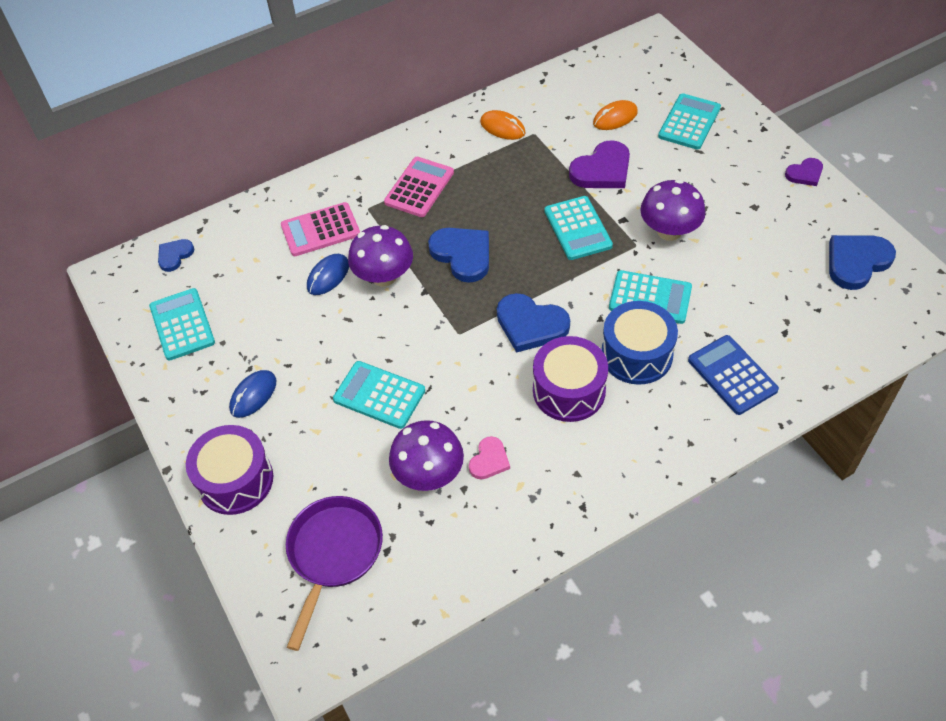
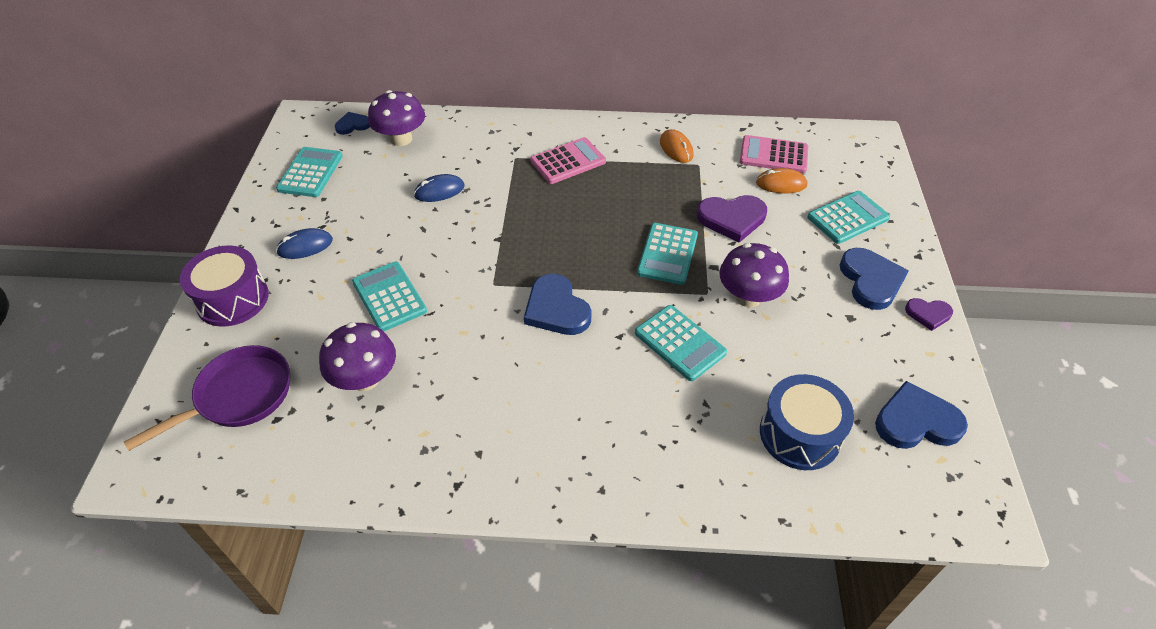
camera: 30 degrees right, 5 degrees down
(320, 230) = (466, 156): pink calculator -> pink calculator (773, 155)
(384, 276) = (479, 212): purple mushroom -> purple mushroom (401, 139)
(462, 255) = (554, 227): blue heart -> blue heart (871, 280)
(489, 460) = (420, 397): pink heart -> none
(569, 390) = (537, 380): purple drum -> none
(636, 354) = (624, 384): blue drum -> blue drum (800, 434)
(732, 375) = (696, 453): blue calculator -> none

